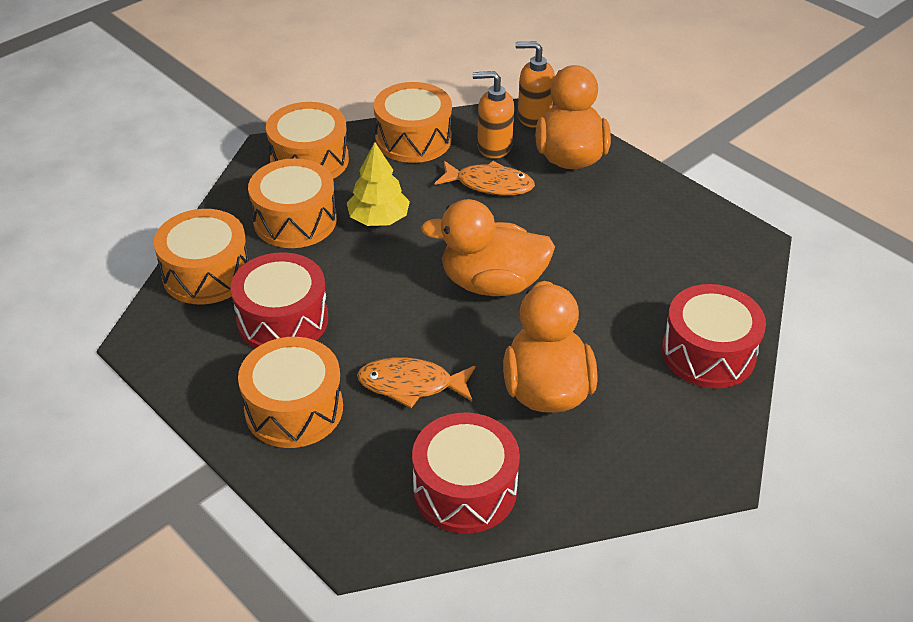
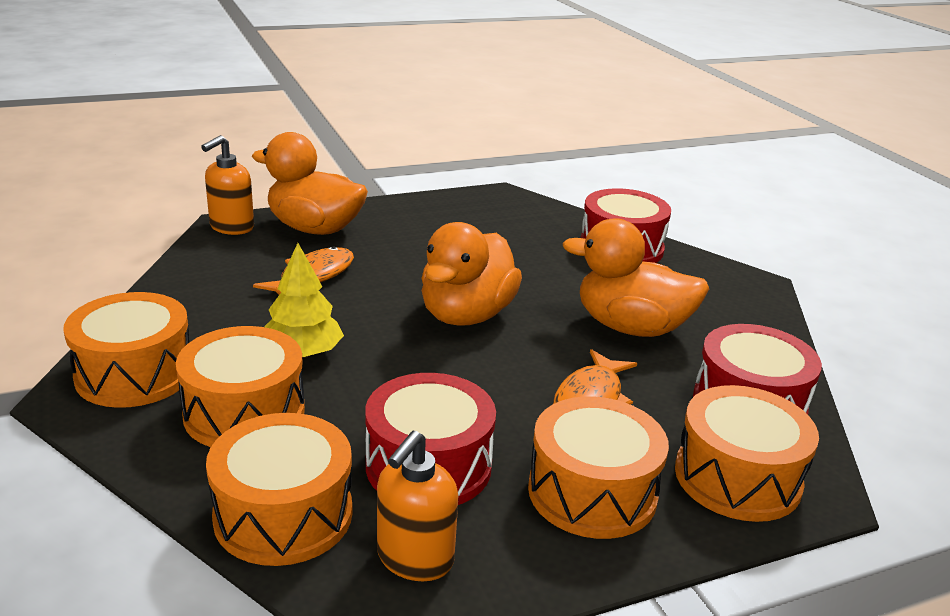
camera: 70 degrees left, 15 degrees down
(413, 139) = (183, 297): orange drum -> orange drum (737, 477)
(494, 147) = (254, 258): orange soap dispenser -> orange soap dispenser (414, 558)

